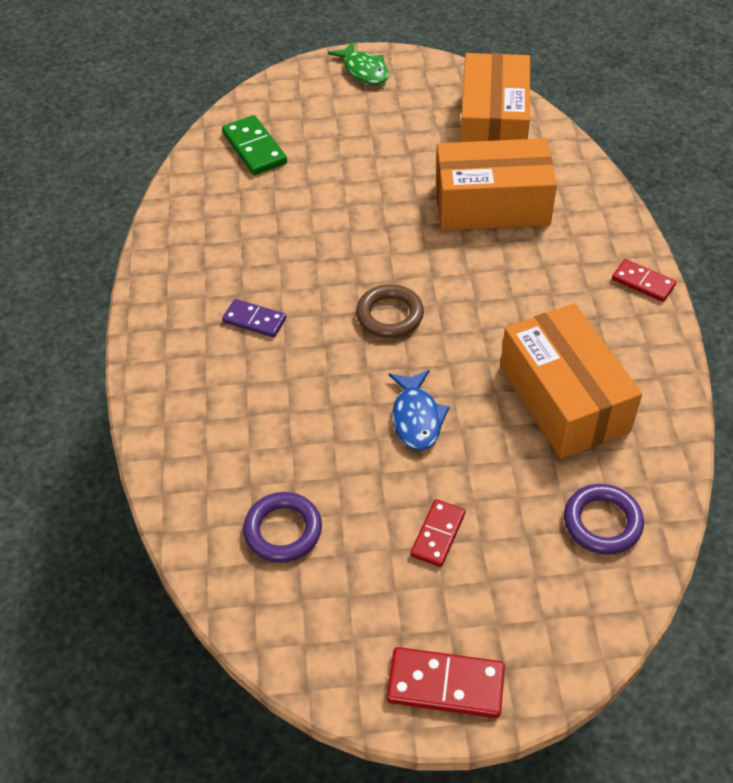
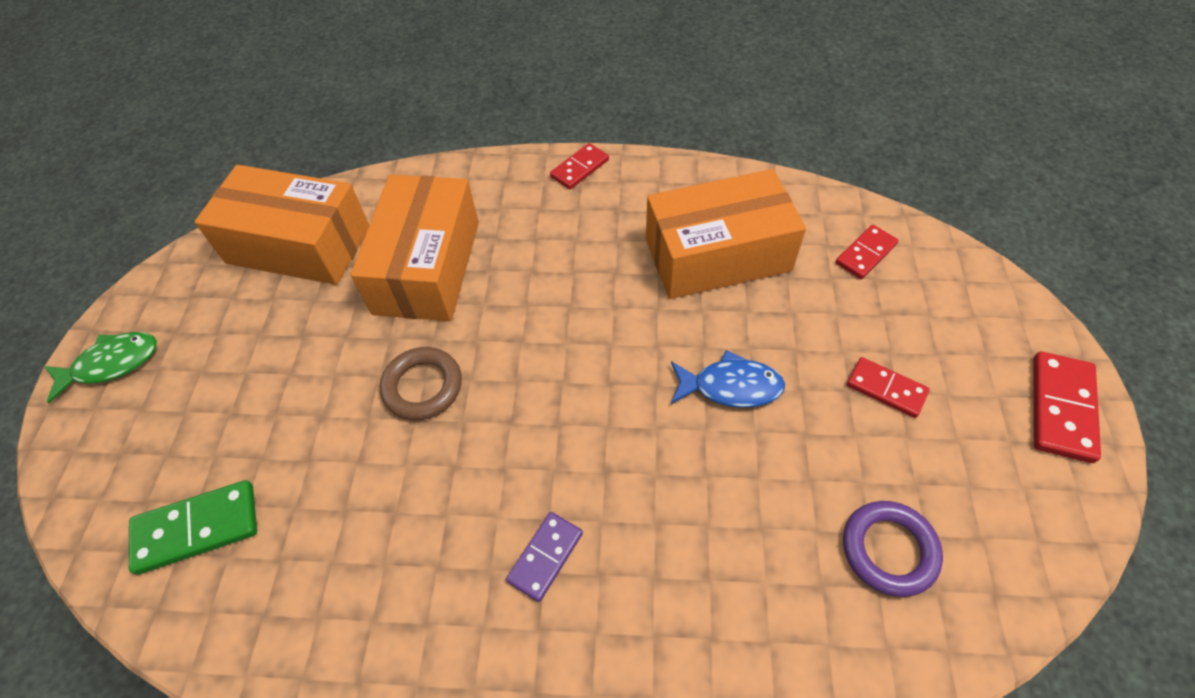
camera: 80 degrees left, 5 degrees up
(390, 315) = (573, 393): brown ring -> brown ring (423, 386)
(602, 522) = (865, 254): purple ring -> red domino

